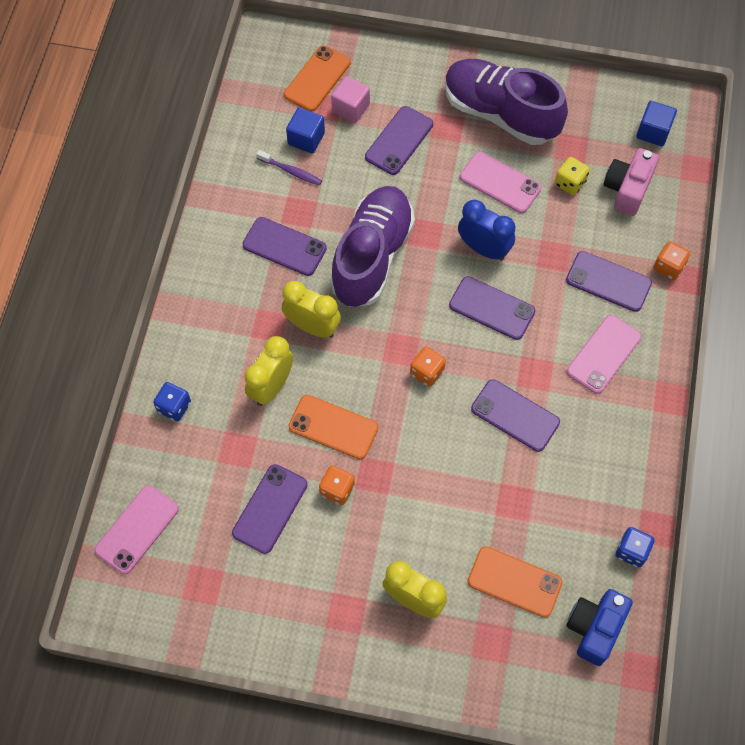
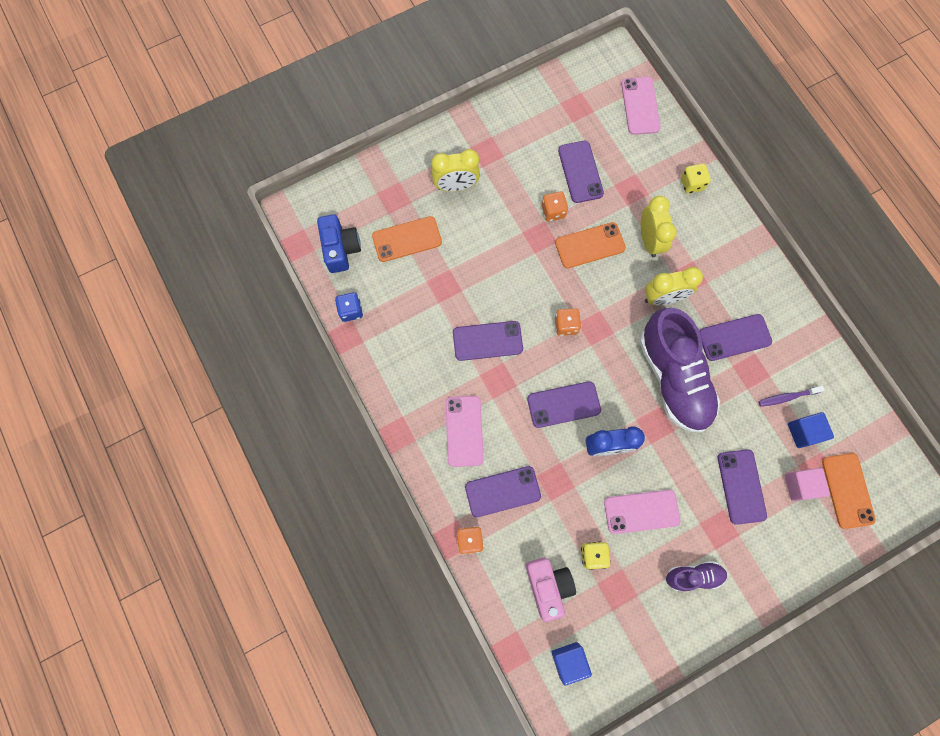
camera: 140 degrees right, 10 degrees up
(174, 407) = (691, 184): blue dice -> yellow dice
(500, 113) = (693, 576): purple shoe -> purple shoe, size x0.47

